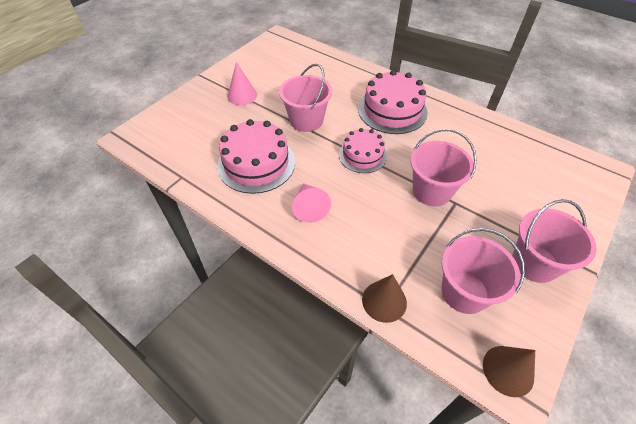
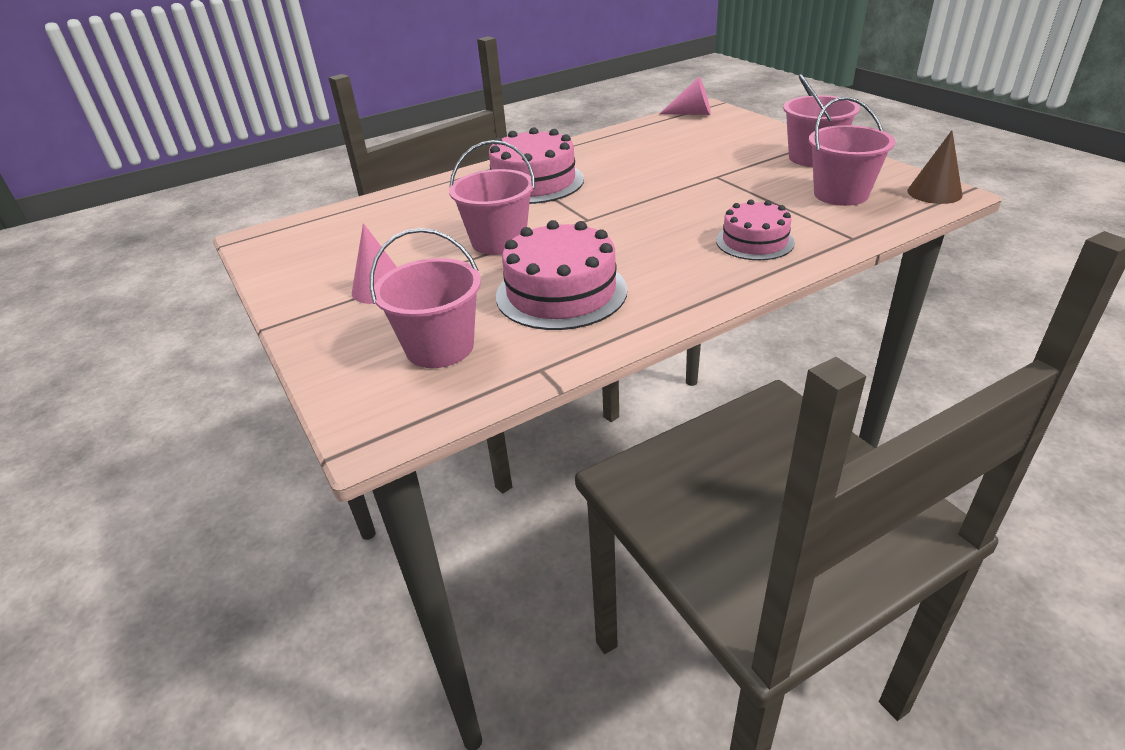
camera: 65 degrees left, 15 degrees down
(309, 207) = (677, 262): pink cone -> pink cone (692, 113)
(362, 155) = (603, 213): pink cake -> pink cake (754, 241)
(384, 301) = (844, 236): brown cone -> none
(431, 191) = (692, 184): pink bucket -> pink bucket (440, 347)

